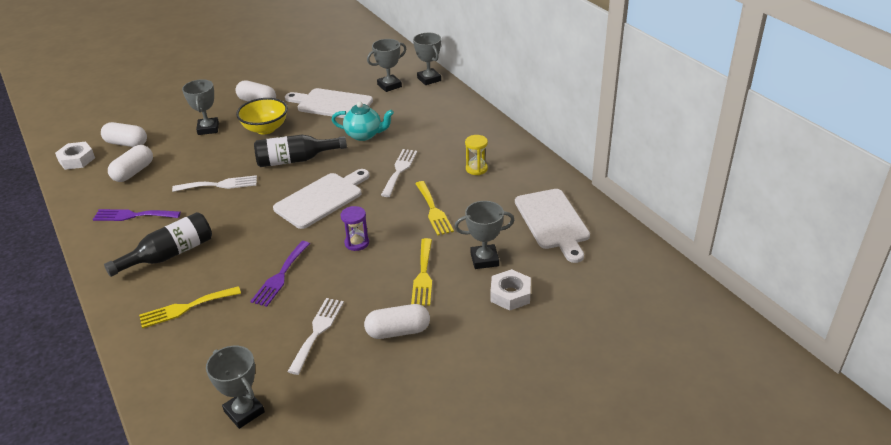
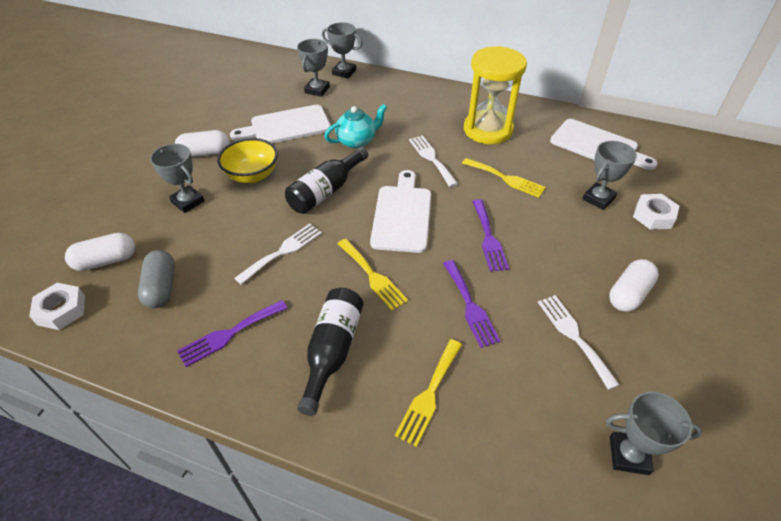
camera: 40 degrees left, 10 degrees up
(133, 172) = (161, 287): white capsule -> grey capsule
(357, 243) = (488, 238): purple hourglass -> purple fork
(423, 275) = (577, 236): yellow fork -> yellow fork (372, 276)
(476, 169) = (488, 130): yellow hourglass -> yellow hourglass, size x2.31

